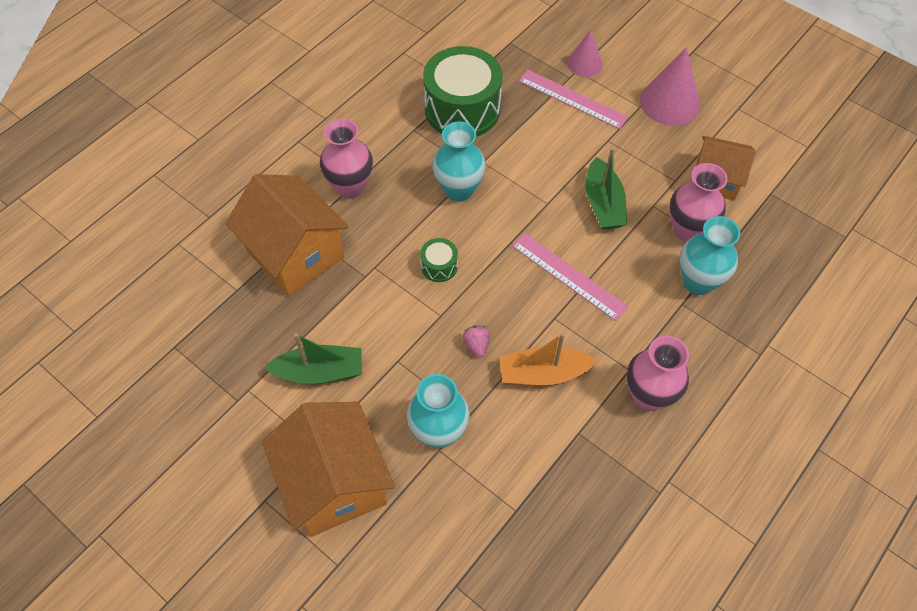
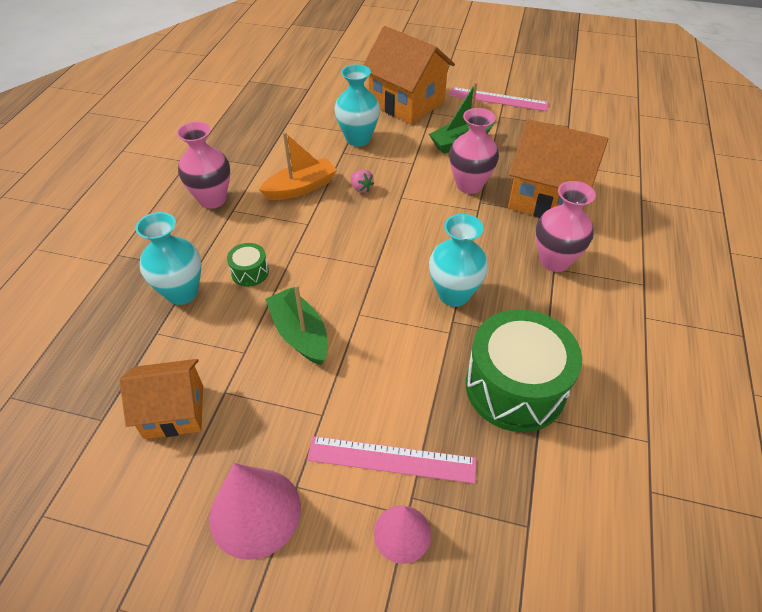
camera: 155 degrees right, 10 degrees down
(439, 266) = (426, 227): green drum -> green drum (250, 272)
(568, 276) = (308, 257): pink ruler -> pink ruler (498, 99)
(687, 230) = (200, 338): pink vase -> pink vase (469, 185)

